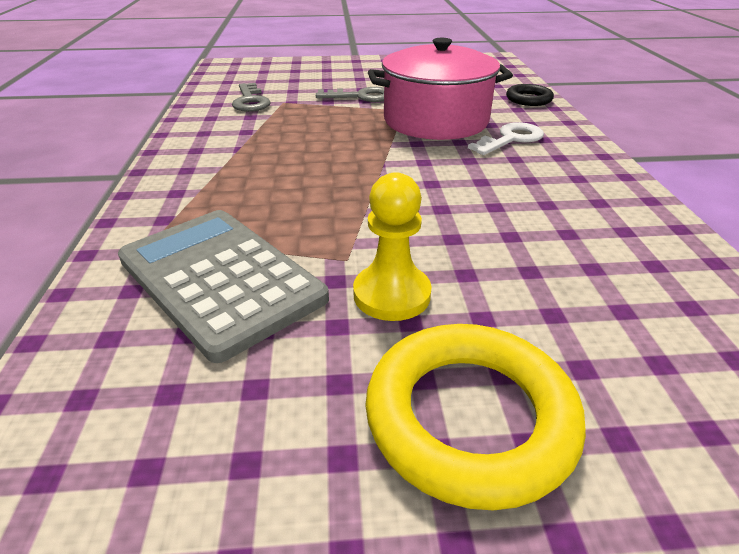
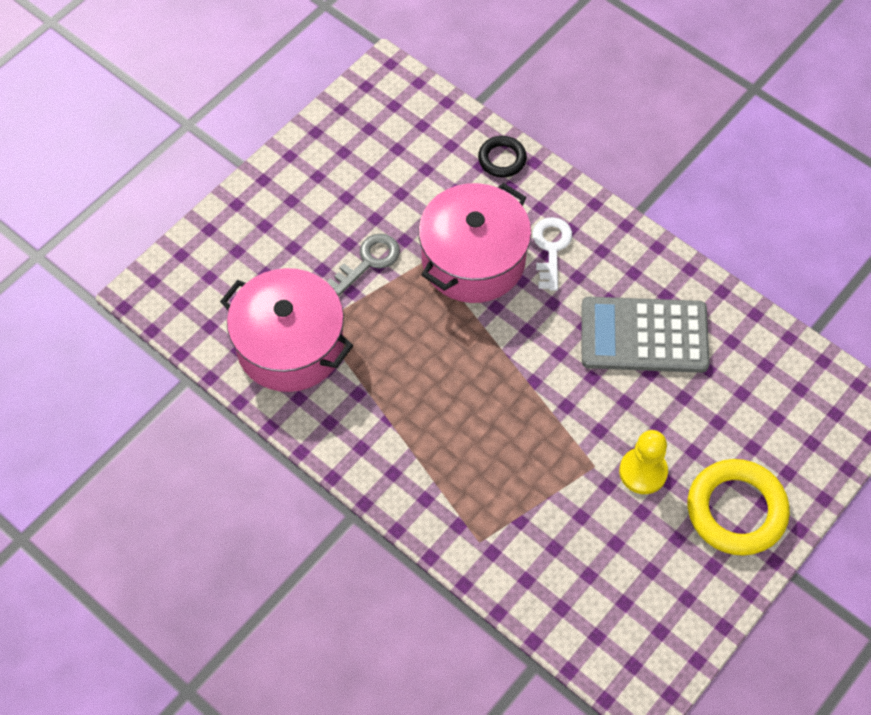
camera: 45 degrees left, 25 degrees up
(220, 279) = (556, 535): grey calculator -> grey calculator (644, 335)
(250, 101) = (290, 345): grey key -> pink pot

